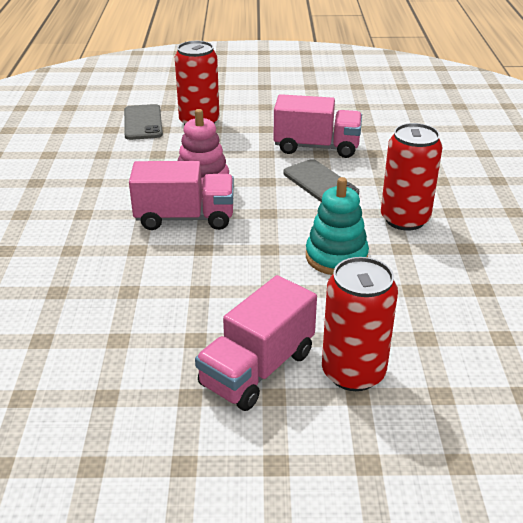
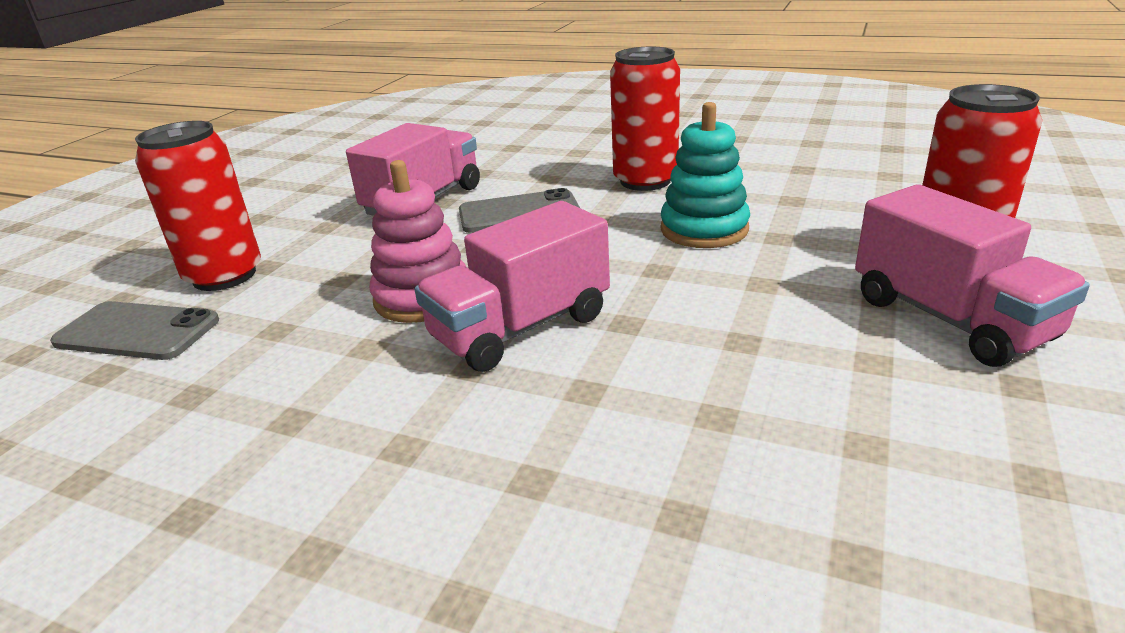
camera: 65 degrees left, 5 degrees down
(185, 218) = (521, 328): pink truck -> pink truck turned 150 degrees counterclockwise

